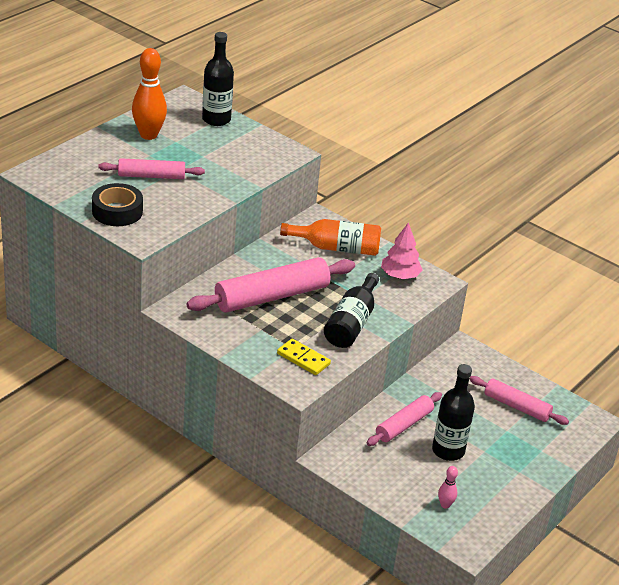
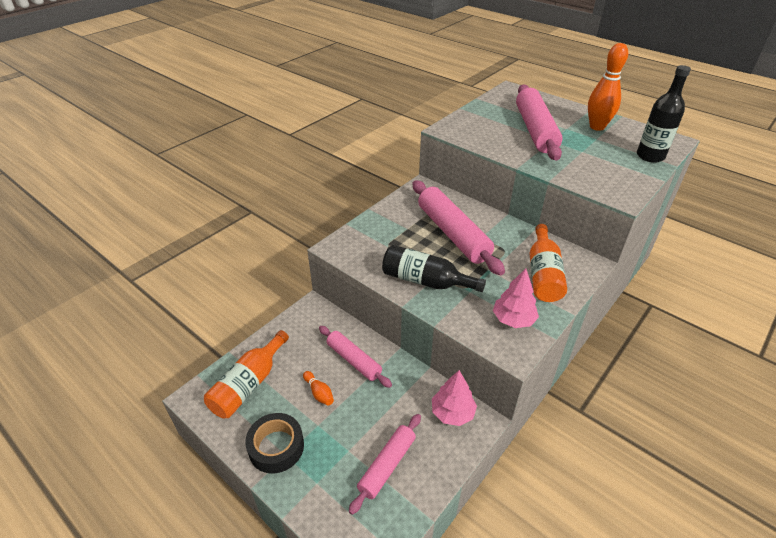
camera: 95 degrees right, 5 degrees up
(117, 211) = (478, 119): black tape -> black tape (276, 447)
(151, 176) = (535, 130): pink rolling pin -> pink rolling pin, size x1.71
(303, 359) = (371, 251): yellow domino -> none
(445, 505) = (249, 384): pink bowling pin -> orange bottle
(448, 450) = (319, 393): black bottle -> orange bowling pin
(457, 362) = (452, 413): none -> pink tree

